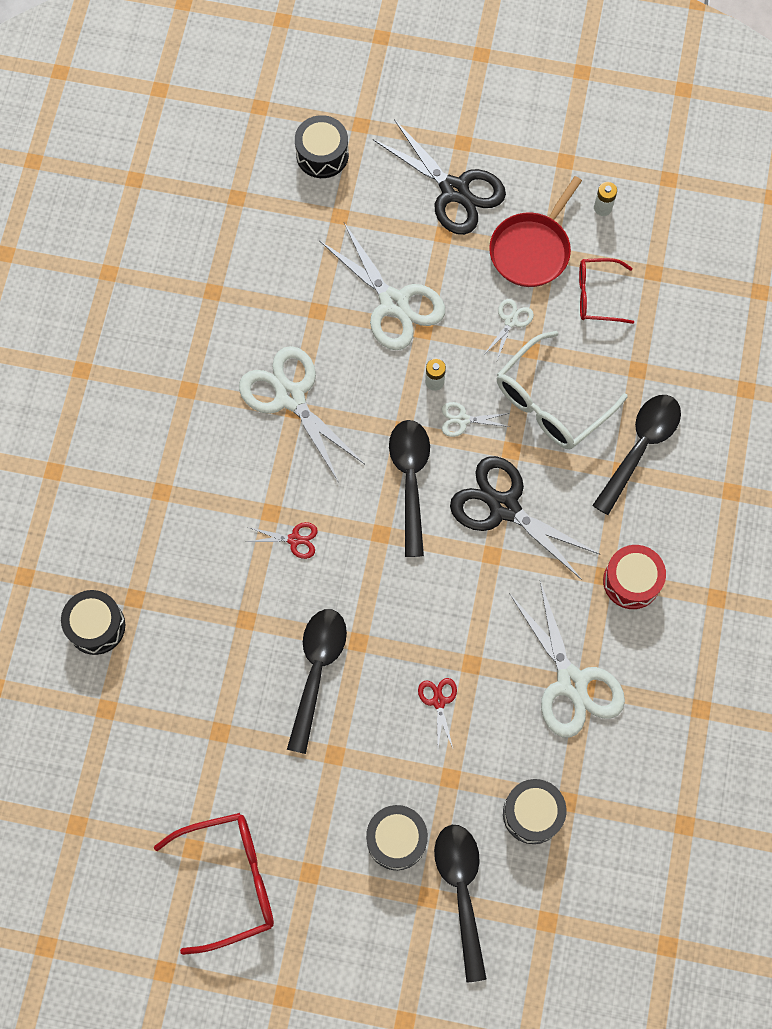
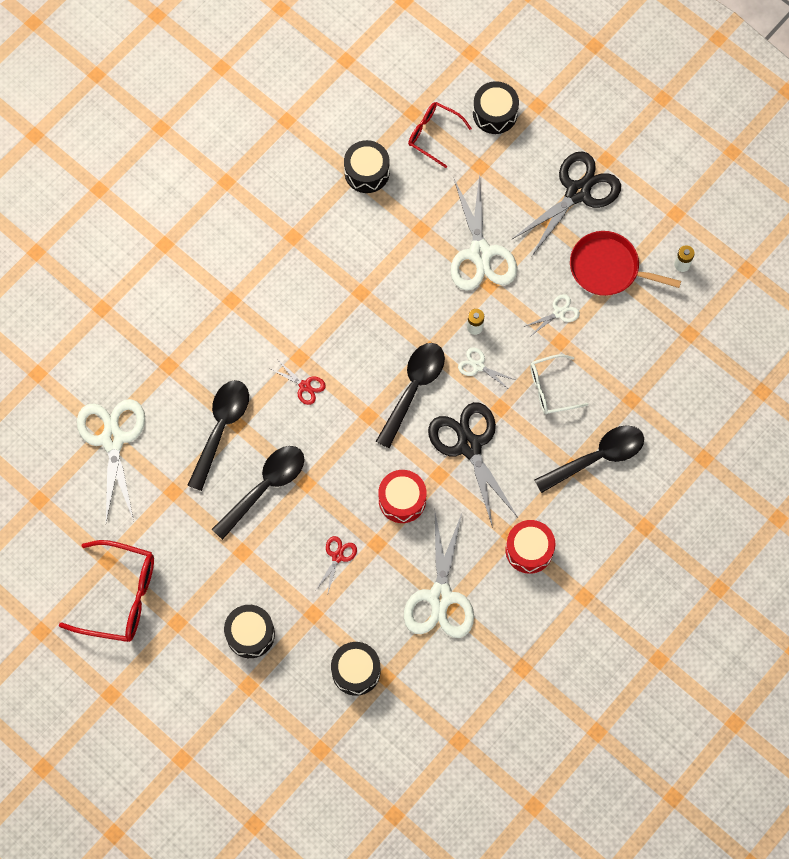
camera: 30 degrees right, 0 degrees up
(96, 626) = (131, 370): black drum -> black drum (367, 172)
(290, 397) = (363, 281): white scissors -> white scissors (112, 439)
(454, 190) = (577, 192): black scissors -> black scissors turned 120 degrees counterclockwise
(461, 890) = (274, 694): black spoon -> black spoon (221, 428)
(469, 603) = (402, 500): none -> red drum
(531, 250) = (608, 268): red pan -> red pan turned 45 degrees clockwise
(550, 402) = (551, 388): white glasses -> white glasses, size x0.62
(596, 295) = (635, 328): red glasses -> red glasses (433, 134)

